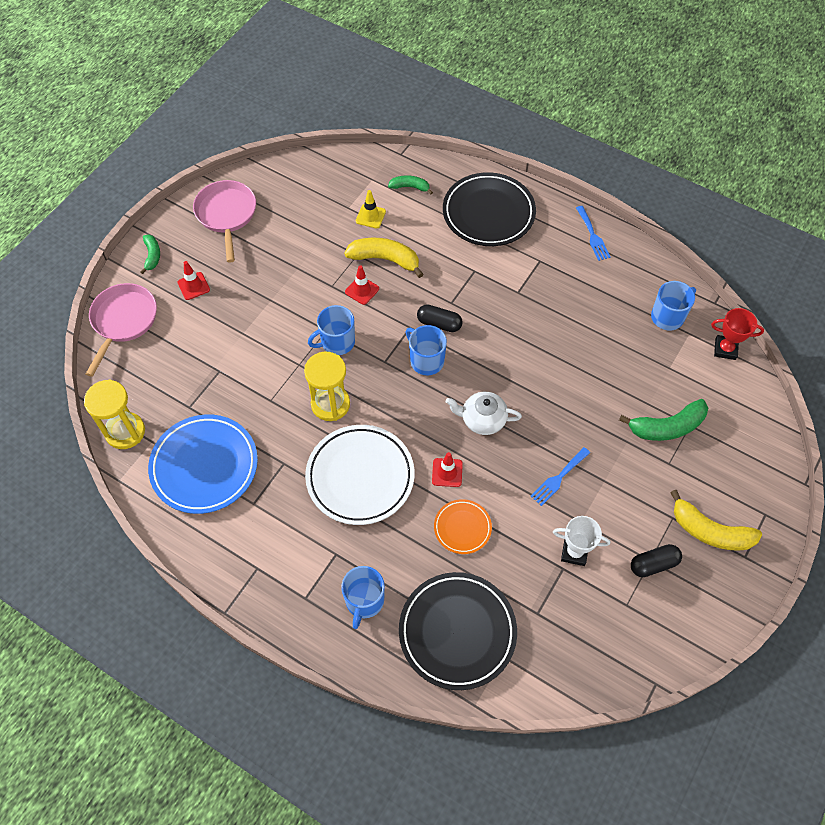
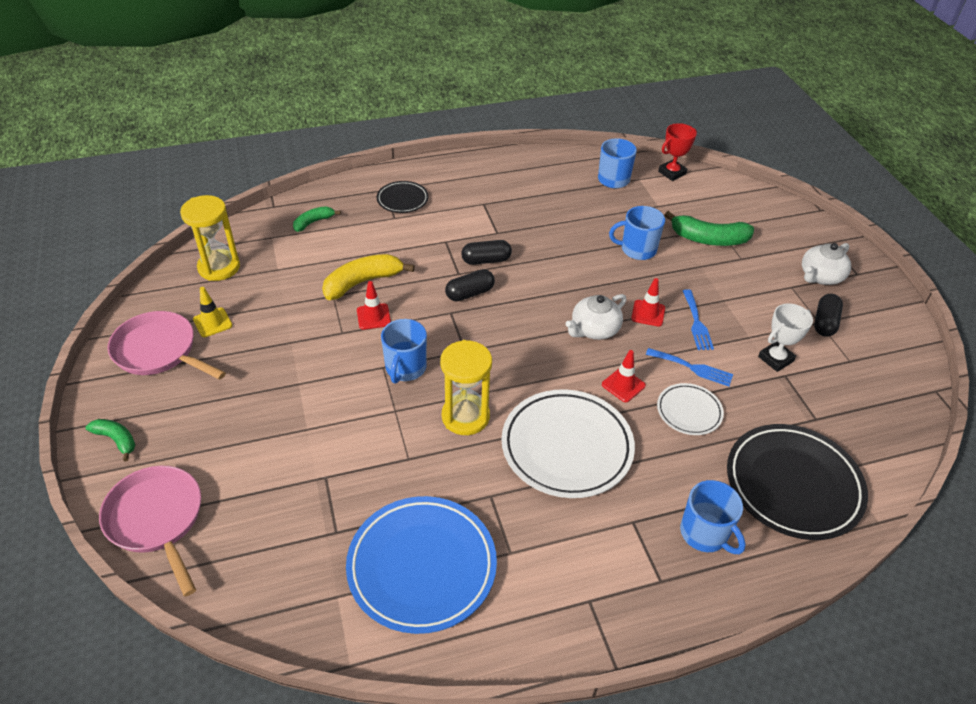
camera: 50 degrees left, 15 degrees down
(125, 432) = (296, 615): yellow hourglass -> yellow hourglass (219, 267)
(193, 286) = (201, 431): red traffic cone -> red traffic cone (648, 313)
(370, 216) = (307, 262): yellow traffic cone -> yellow traffic cone (212, 322)
(426, 360) = (496, 325): blue mug -> blue mug (637, 249)
(462, 528) = (689, 411): orange plate -> white plate
(482, 308) = (486, 260): none -> black capsule
(488, 213) = (402, 200): black plate -> black plate, size x0.52
(593, 235) = (497, 166): blue fork -> blue fork (693, 368)
(667, 427) = (708, 239): green banana -> green banana turned 75 degrees clockwise
(710, 531) = (820, 276): yellow banana -> white teapot

